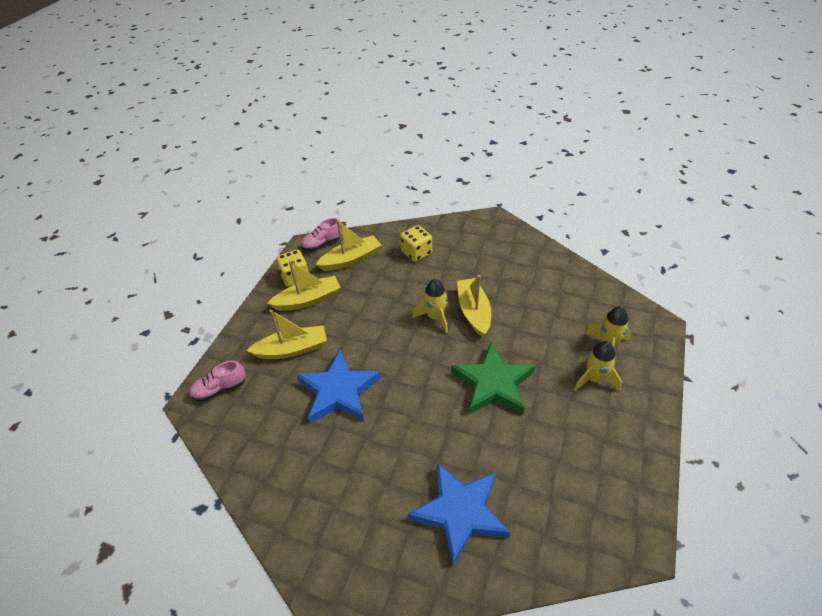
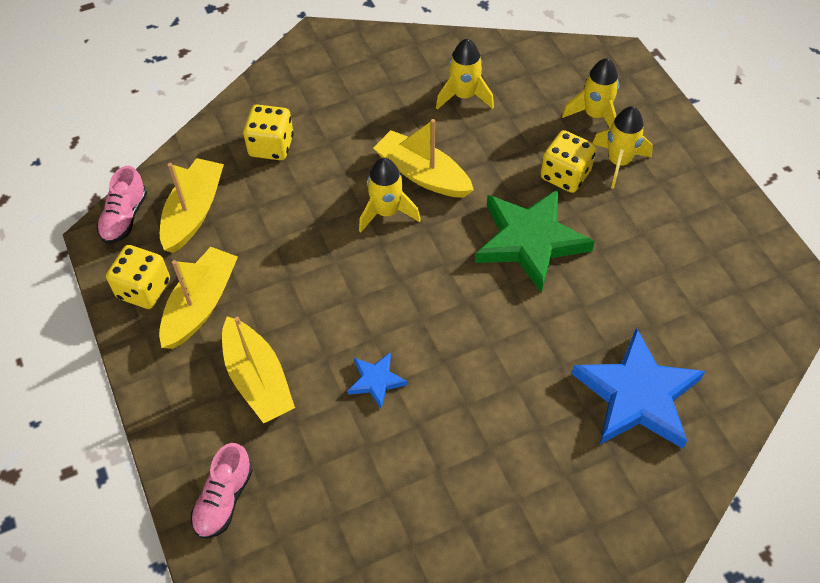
camera: 45 degrees left, 10 degrees up
(292, 349) = (258, 379): yellow boat -> yellow boat turned 120 degrees clockwise
(339, 391) = (376, 381): blue star -> blue star, size x0.47
(539, 288) = (464, 96): none -> yellow rocket
(552, 364) = (565, 175): none -> yellow dice

